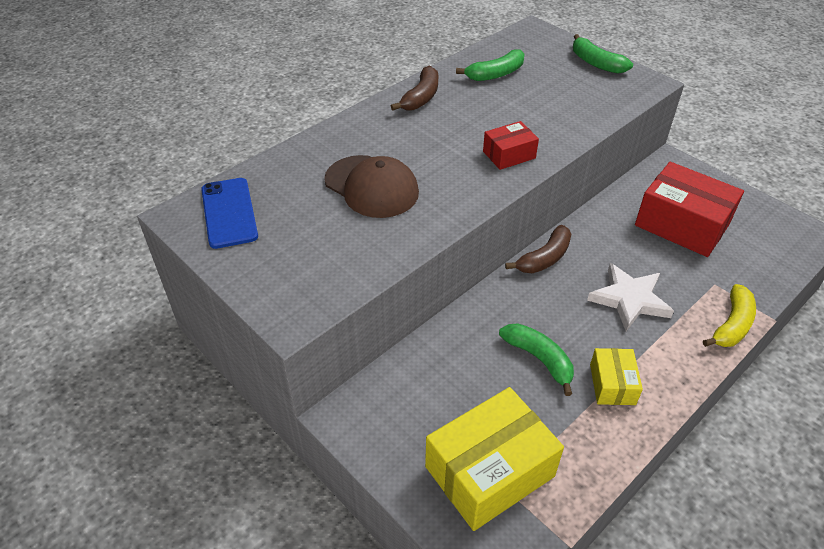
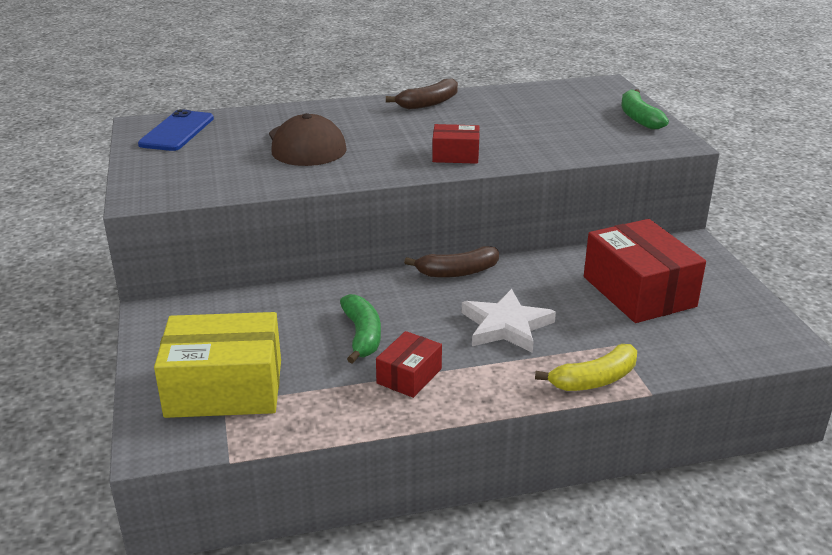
camera: 30 degrees right, 15 degrees down
(495, 74) = (521, 104): green banana -> none
(612, 384) = (409, 376): yellow box -> red box

